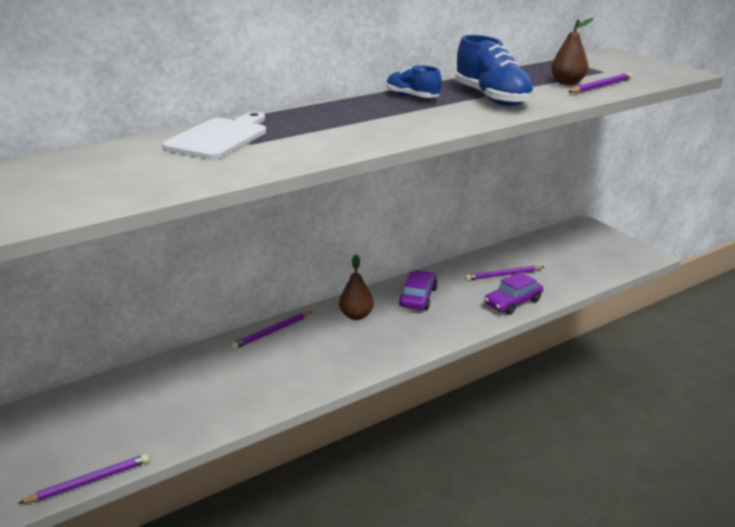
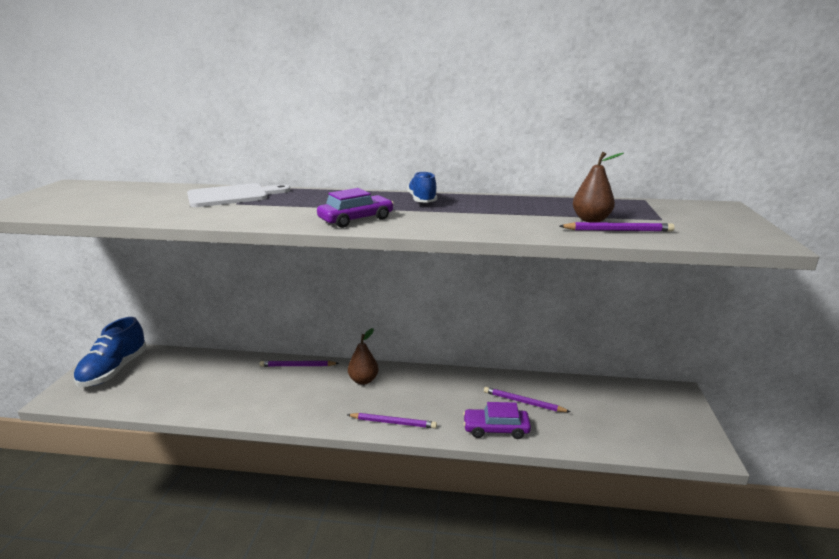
camera: 40 degrees right, 5 degrees down
(89, 481) = (82, 406): purple pencil -> purple pencil (393, 422)
(418, 297) = (427, 388): purple car -> purple car (356, 219)
(492, 98) = (481, 216): blue shoe -> blue shoe (114, 371)

